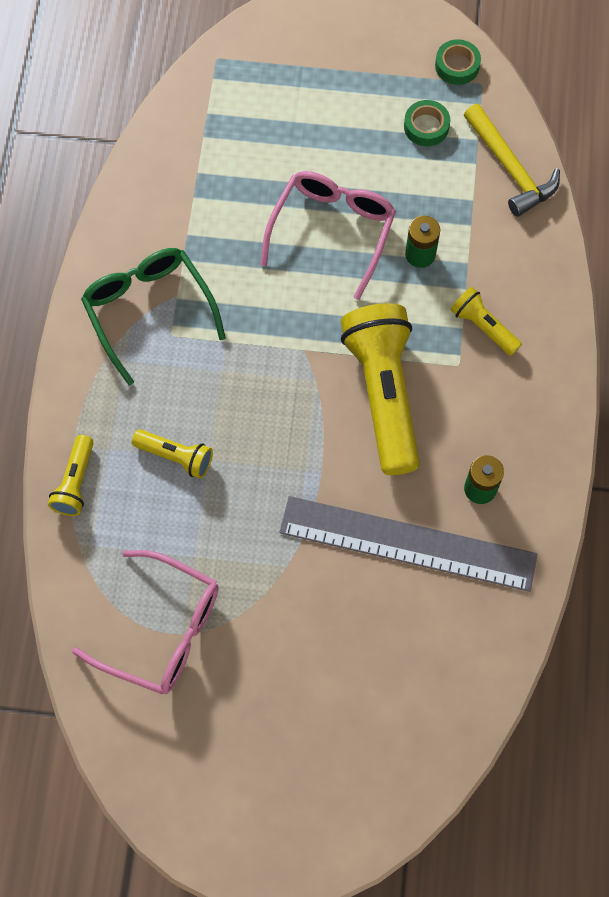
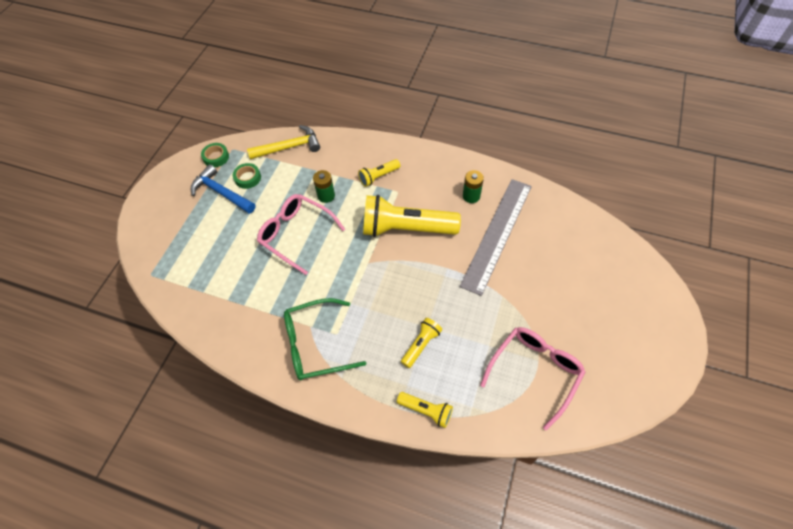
camera: 75 degrees left, 10 degrees down
(386, 99) = (221, 193): none -> blue hammer

